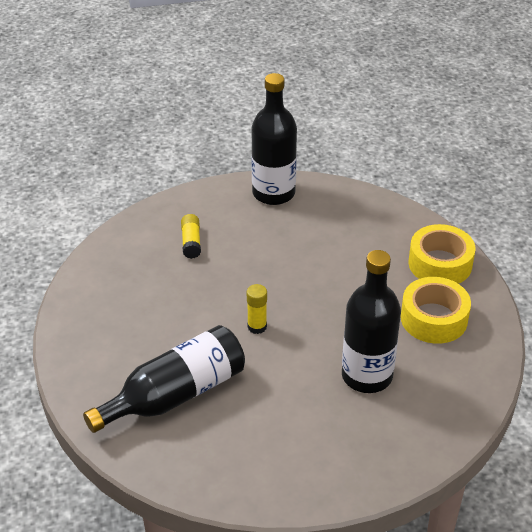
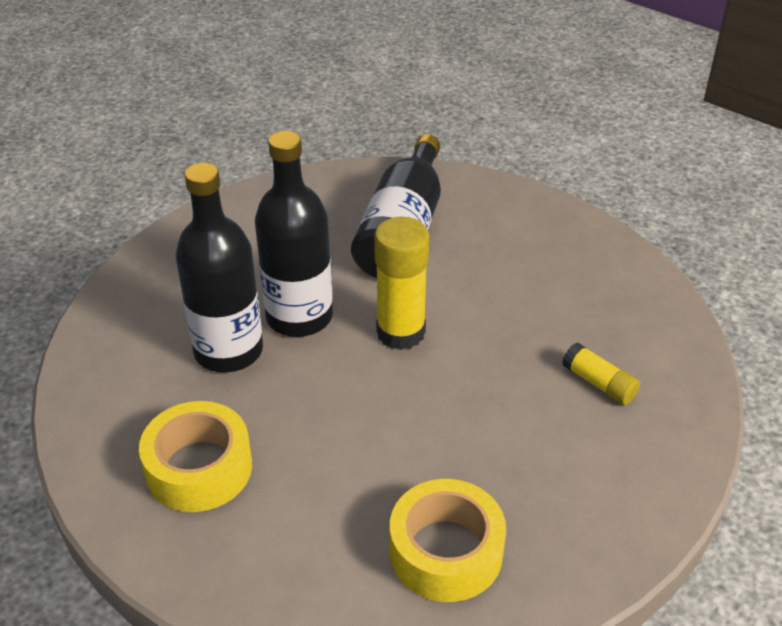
camera: 140 degrees right, 0 degrees up
(257, 327) = (400, 332): yellow glue stick -> yellow glue stick, size x1.82
(273, 193) = (602, 532): black bottle -> black bottle (299, 317)
(440, 264) = (250, 565): yellow tape -> yellow tape (446, 551)

